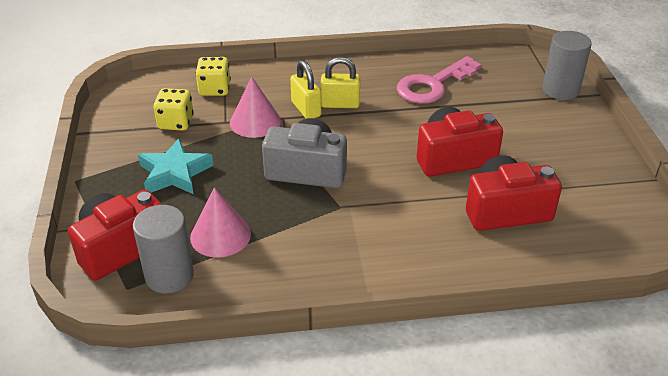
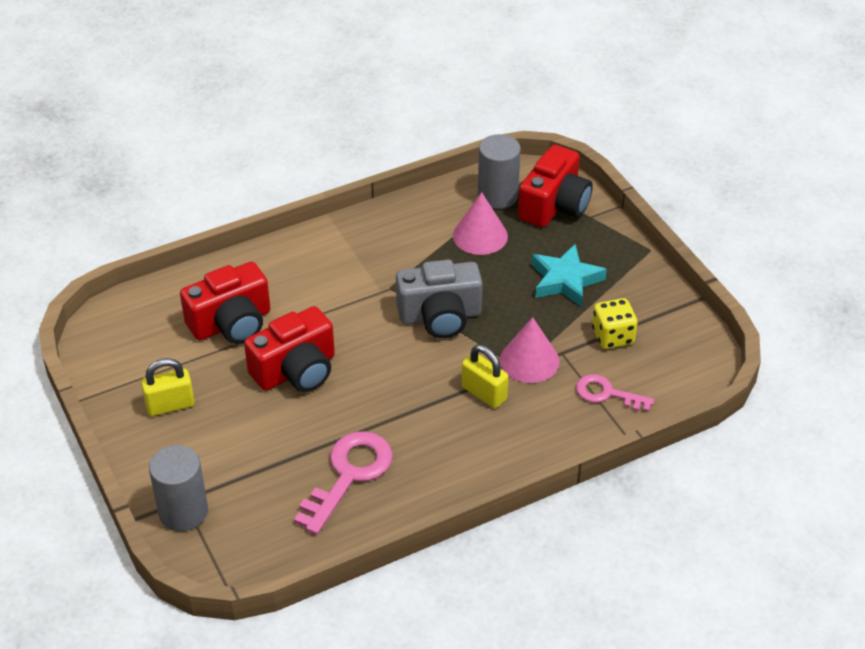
camera: 160 degrees right, 5 degrees up
(214, 89) = (607, 394): yellow dice -> pink key
(340, 104) = (449, 412): yellow padlock -> yellow padlock (170, 405)

